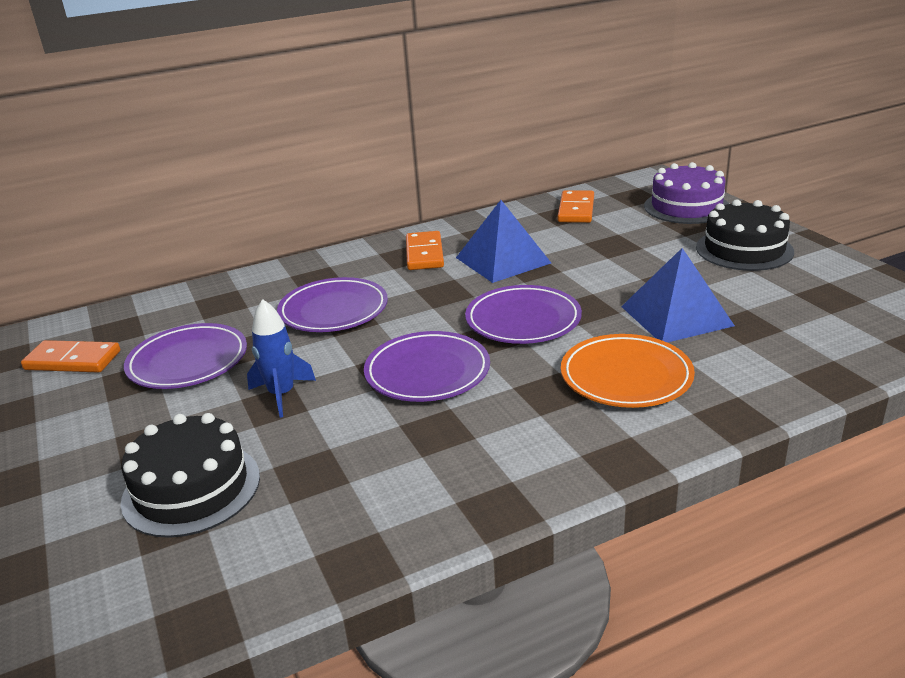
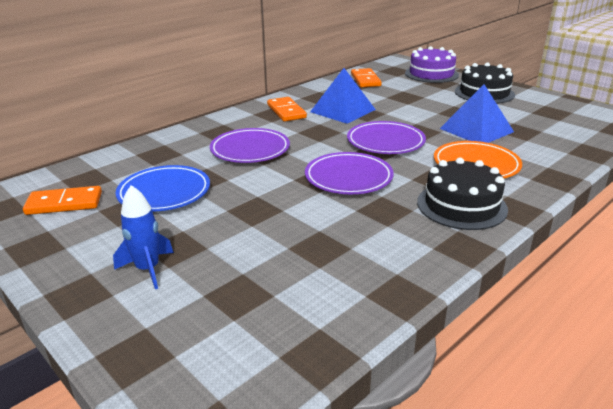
camera: 20 degrees left, 0 degrees up
(188, 362) = (164, 193): purple plate -> blue plate
(191, 488) = (237, 271): black cake -> black cake (461, 205)
(282, 395) = (256, 204): blue rocket -> blue rocket (148, 269)

